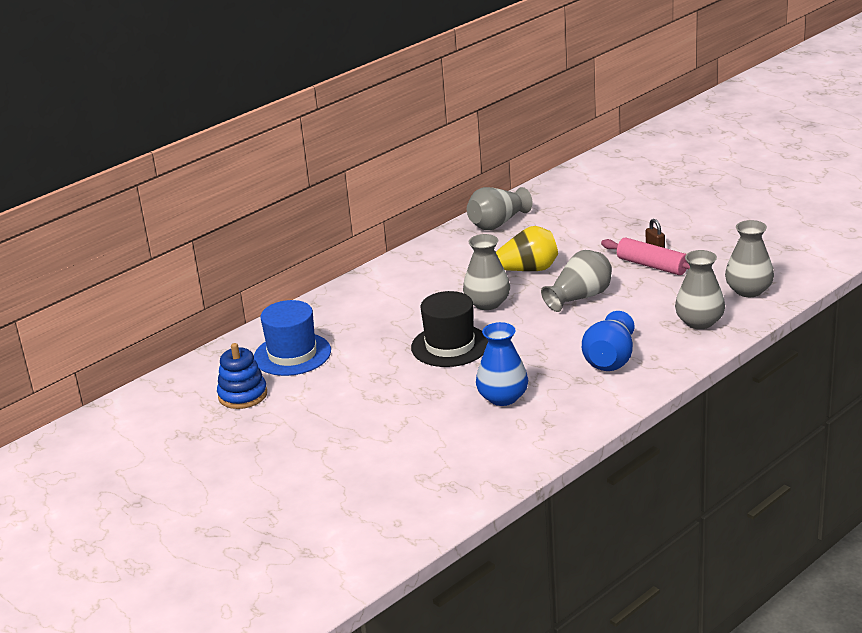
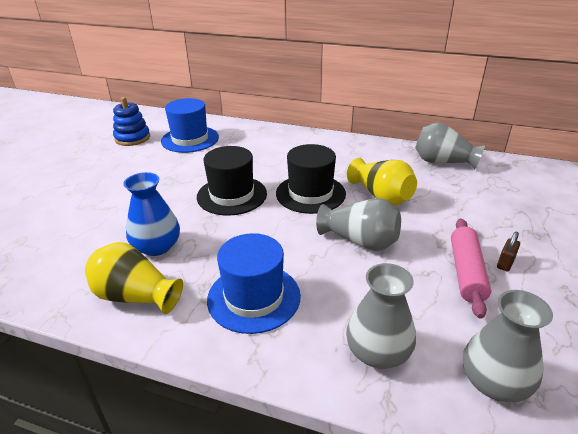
camera: 60 degrees right, 5 degrees up
(487, 303) = (310, 193): grey vase -> black hat
(566, 414) = (135, 296): none -> yellow vase
(610, 359) = (254, 297): blue vase -> blue hat

